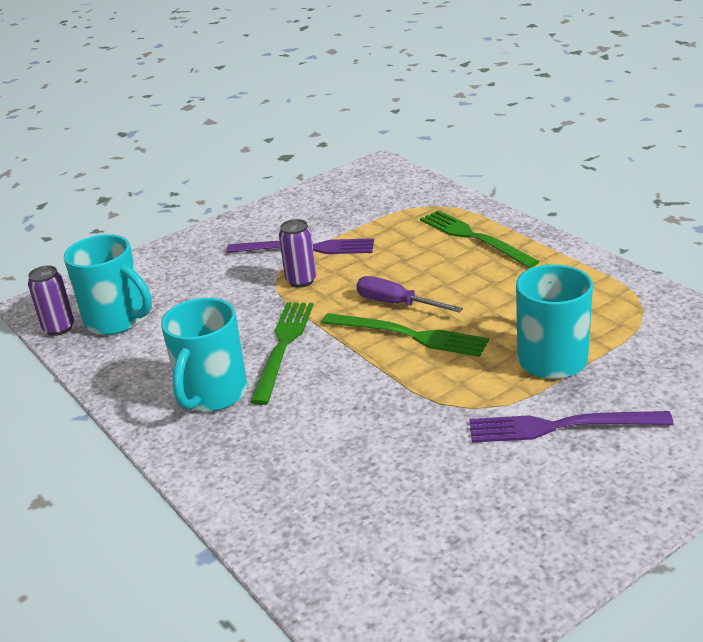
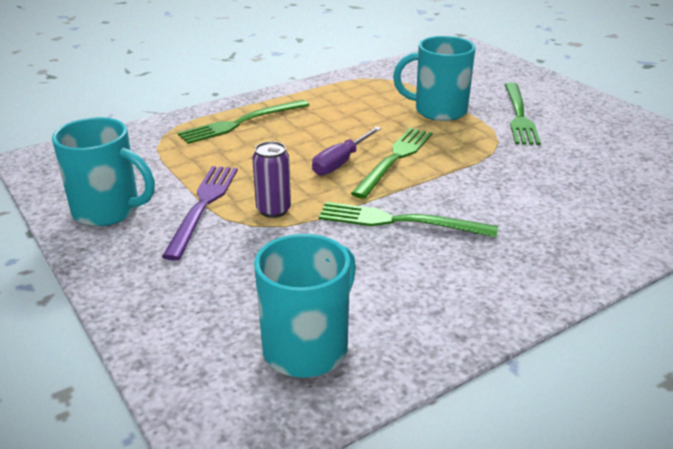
camera: 90 degrees left, 0 degrees up
(59, 328) = (309, 409): purple can -> none
(212, 395) = (479, 263): turquoise mug -> turquoise mug (108, 211)
(561, 426) = (519, 116): purple fork -> green fork

